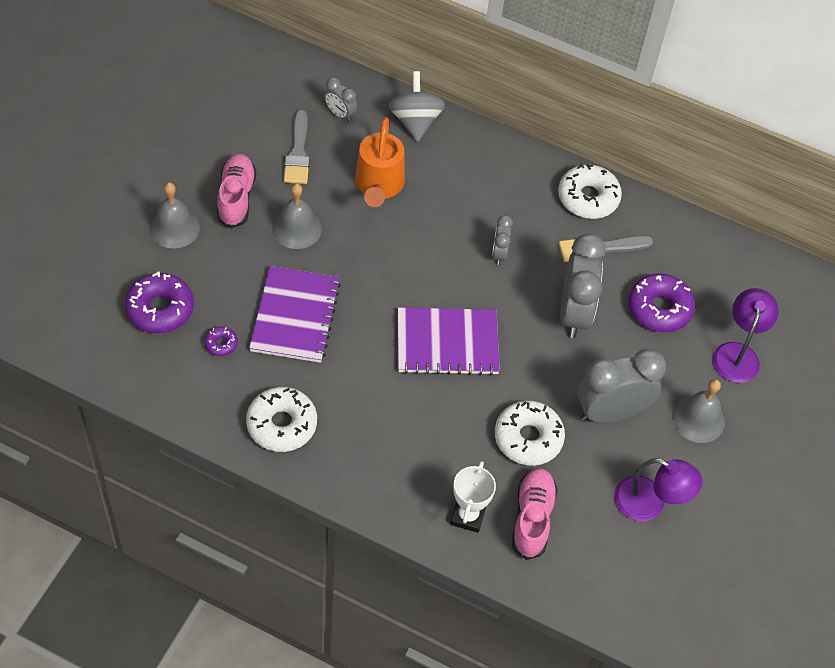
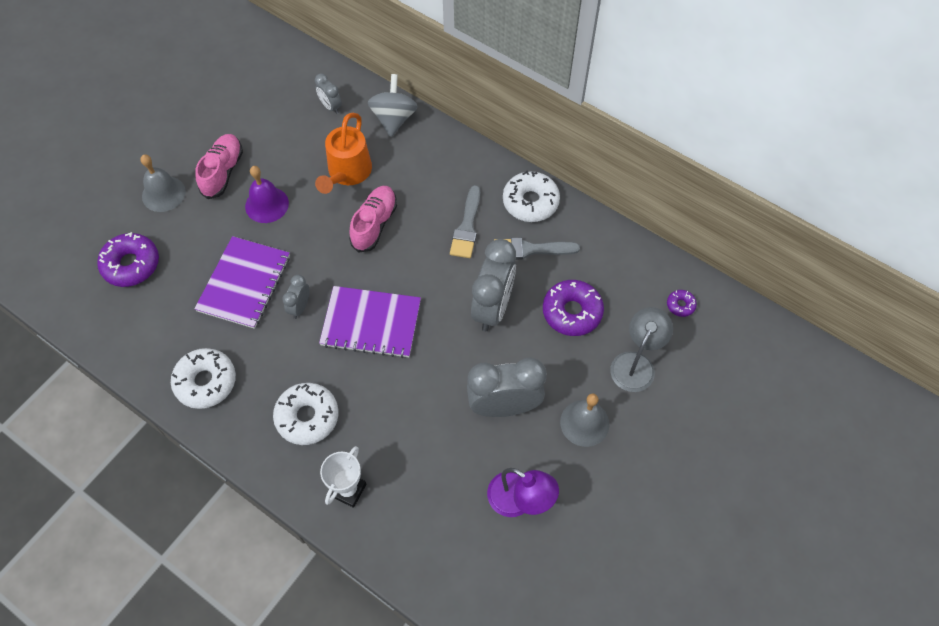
camera: 15 degrees right, 5 degrees up
(221, 344) = (174, 302): purple donut -> purple donut (680, 305)
(297, 228) = (267, 204): grey bell -> purple bell
(298, 153) = (285, 137): grey brush -> grey brush (467, 227)
(499, 254) = (438, 245): grey clock -> grey clock (300, 307)
(528, 438) = (421, 422): white donut -> white donut (307, 417)
(532, 518) = (406, 500): pink shoe -> pink shoe (374, 224)
(737, 354) = (636, 363): purple lamp -> grey lamp

